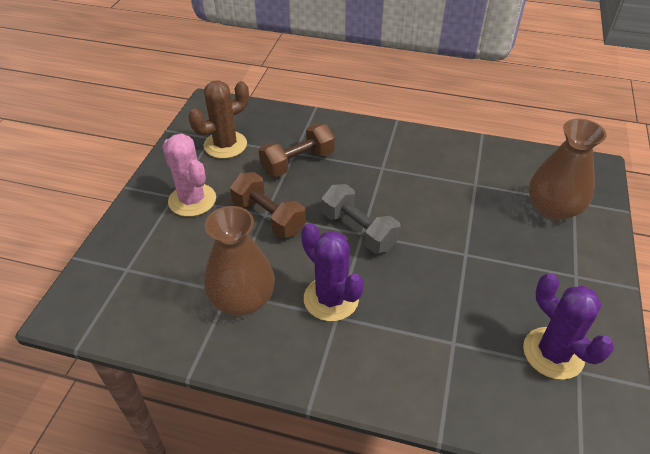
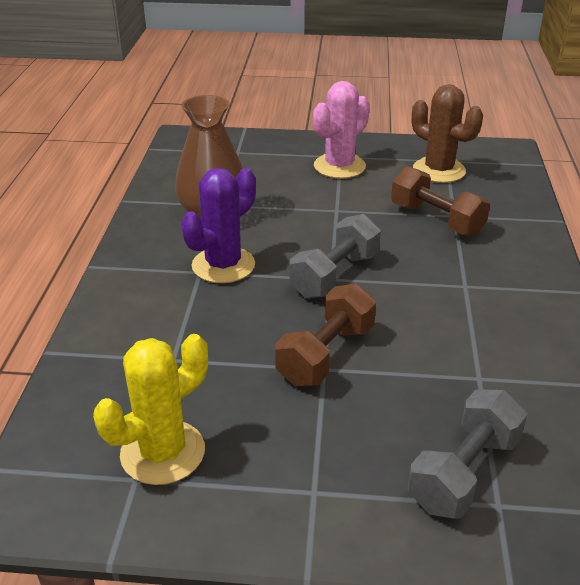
camera: 80 degrees right, 10 degrees down
(268, 217) = (333, 212): brown dumbbell -> brown dumbbell (326, 354)
(553, 209) = (464, 472): brown vase -> grey dumbbell
(553, 353) = (163, 452): purple cactus -> yellow cactus

